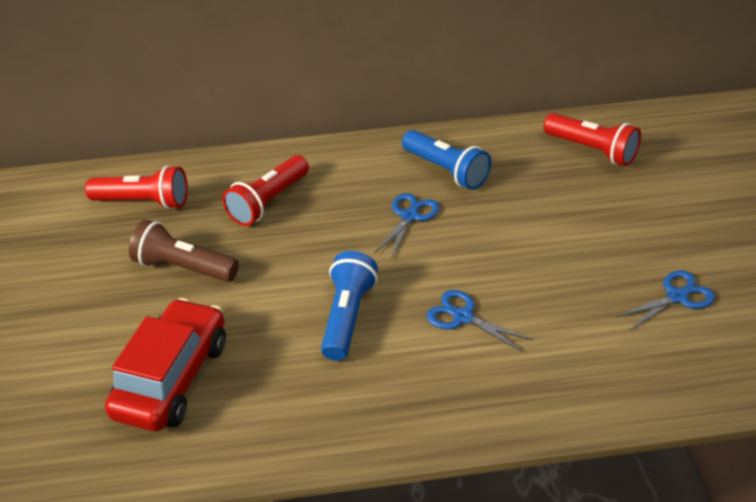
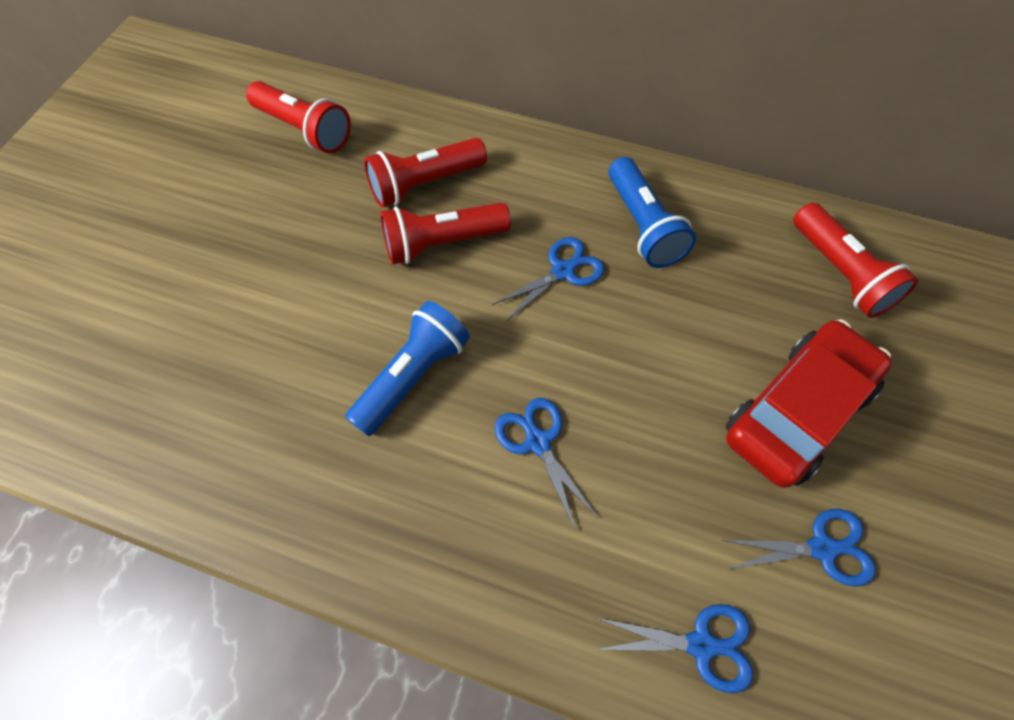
camera: 25 degrees right, 20 degrees up
(172, 378) = (193, 366): red car -> red car (796, 411)
(184, 267) = (291, 230): brown flashlight -> none
(309, 232) = (442, 243): none -> red flashlight
(640, 375) = (701, 644): none -> blue scissors

